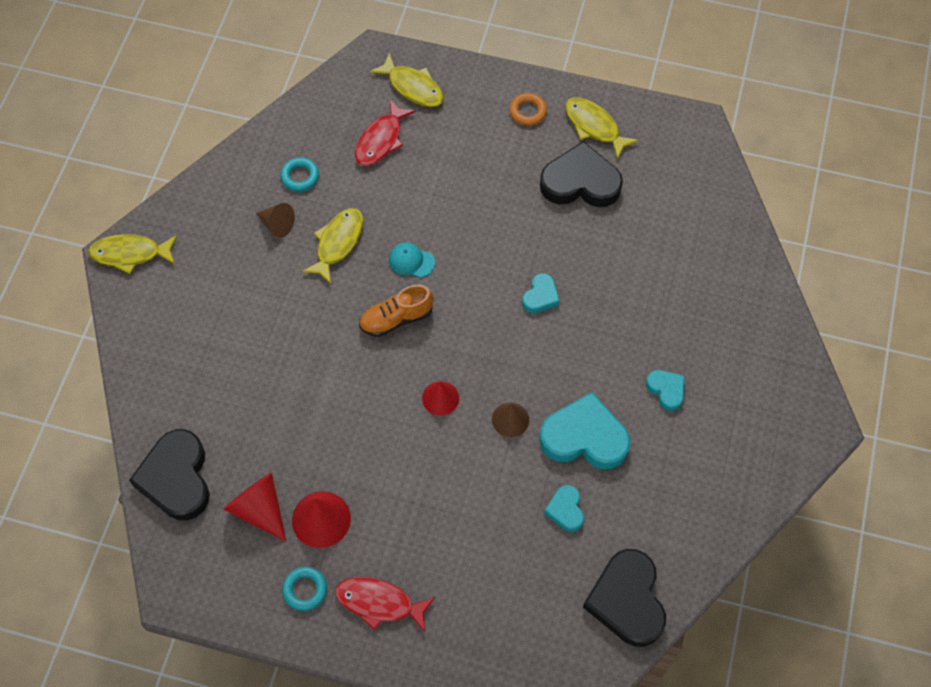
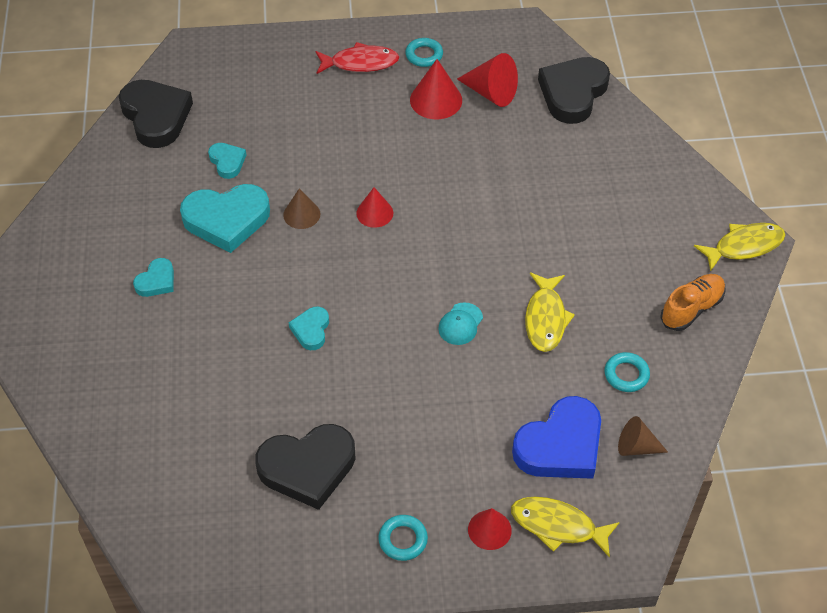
camera: 160 degrees right, 10 degrees down
(176, 478) = (573, 93): black heart -> black heart turned 120 degrees counterclockwise
(277, 224) = (619, 317): brown cone -> brown cone (636, 447)
(381, 140) = (560, 445): red fish -> blue heart
(396, 319) = (449, 266): orange shoe -> orange shoe (691, 309)
(411, 261) = (460, 324): turquoise cap -> turquoise cap turned 120 degrees clockwise
(463, 99) = (489, 530): none -> red cone
(527, 111) = (403, 540): orange ring -> turquoise ring
(594, 126) = (313, 546): yellow fish -> none
(666, 390) = (156, 281): turquoise heart -> turquoise heart turned 90 degrees counterclockwise

